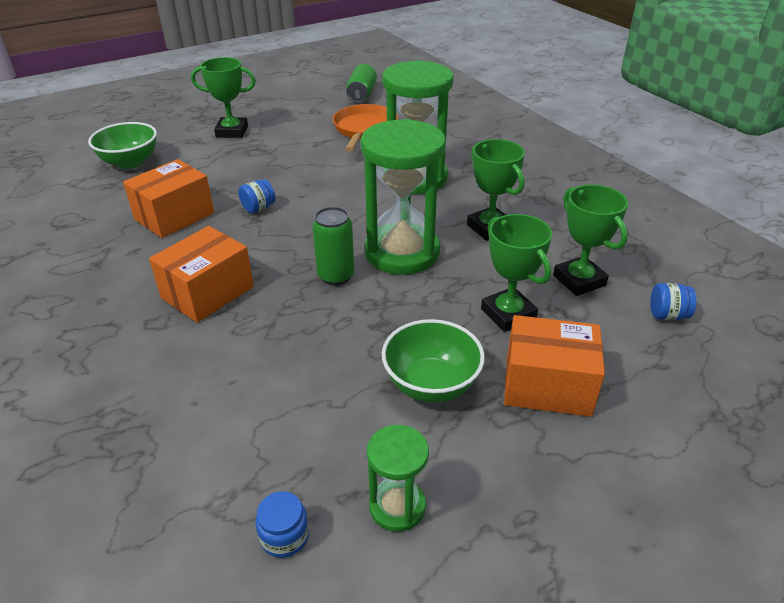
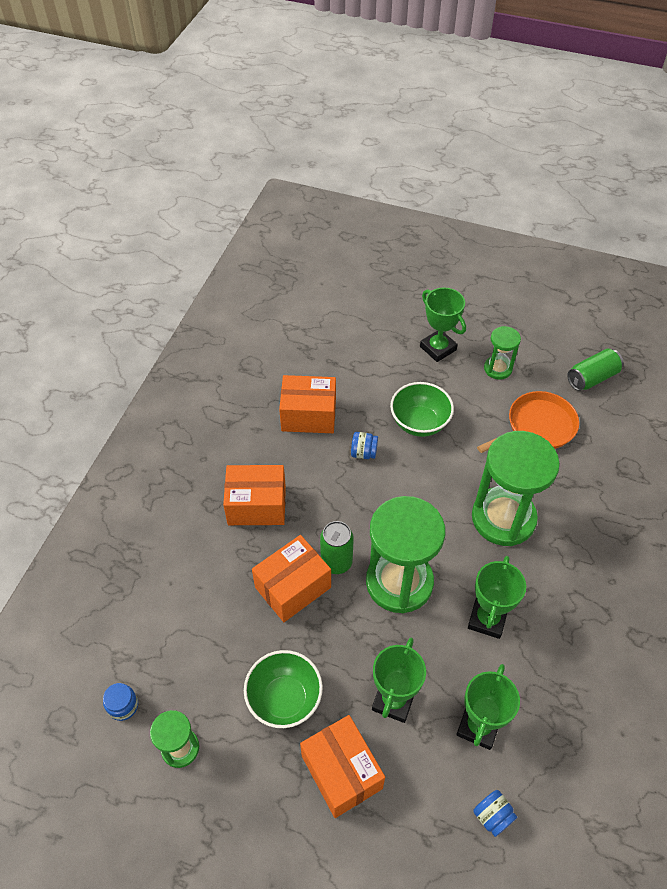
camera: 50 degrees right, 15 degrees up
(130, 162) = (338, 332): green bowl -> green bowl (419, 423)
(293, 119) = (497, 368): none -> green hourglass
(323, 315) = (293, 587): none -> orange box

